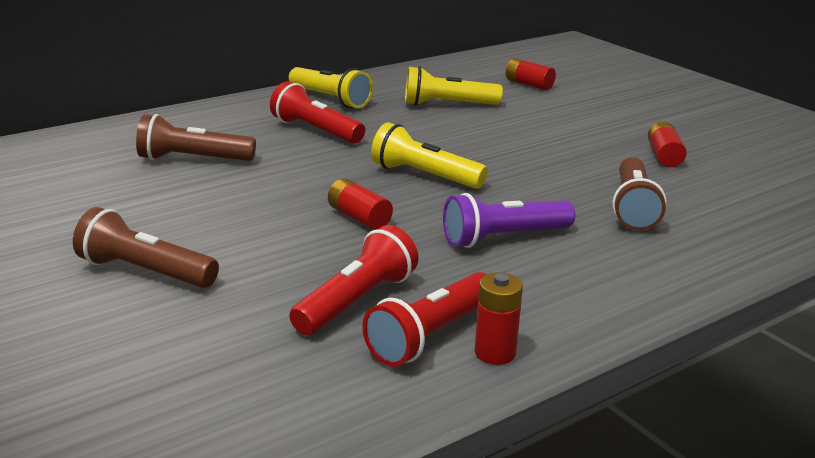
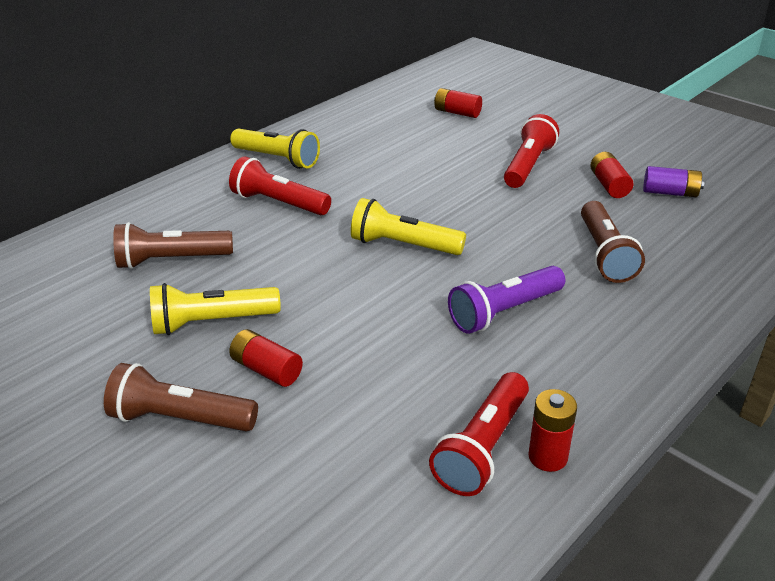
camera: 10 degrees left, 10 degrees up
(357, 301) = (399, 417): red flashlight -> red flashlight (528, 165)
(359, 218) = (362, 310): red battery -> red battery (267, 369)
(447, 105) = (391, 150): yellow flashlight -> yellow flashlight (212, 322)
(729, 169) = (670, 193): none -> purple battery

